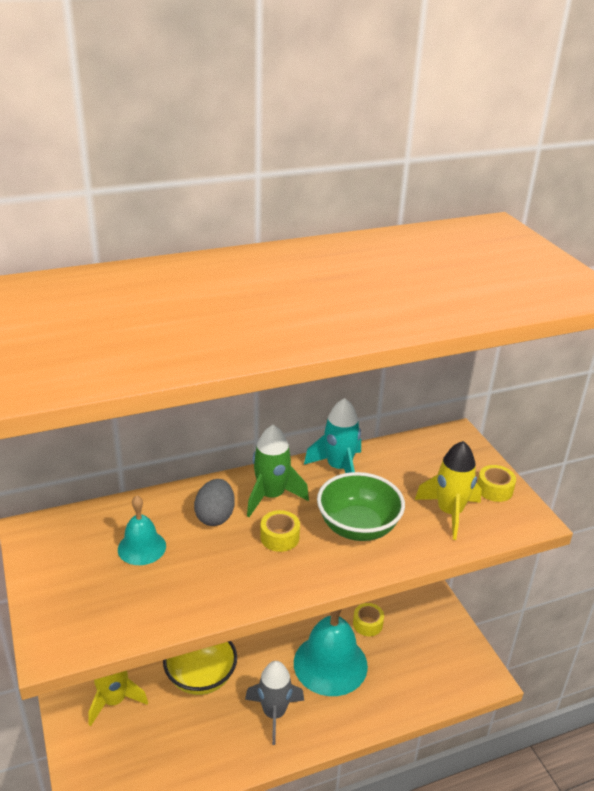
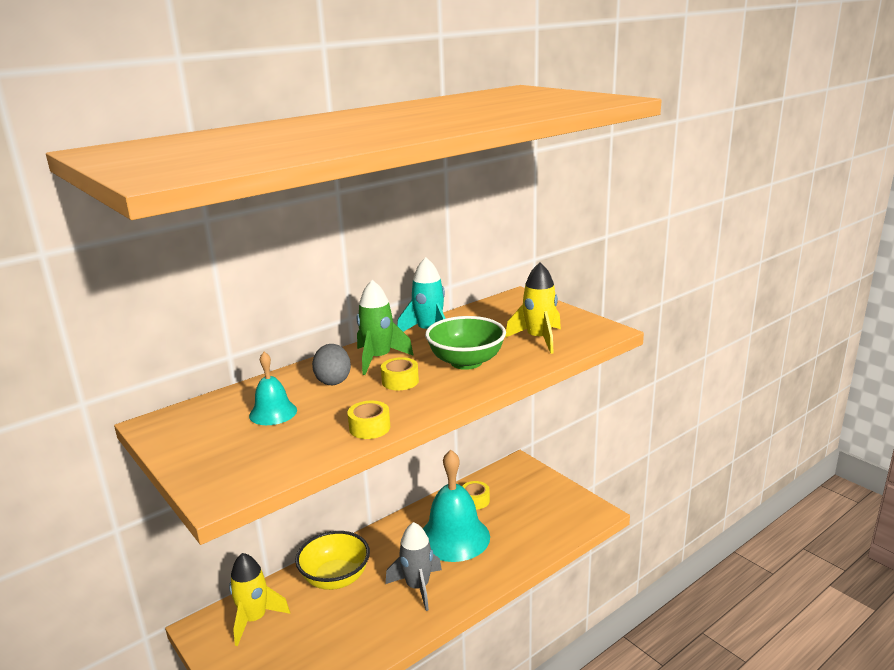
camera: 15 degrees left, 10 degrees down
(494, 489) = (567, 320): yellow tape -> yellow tape (369, 428)

